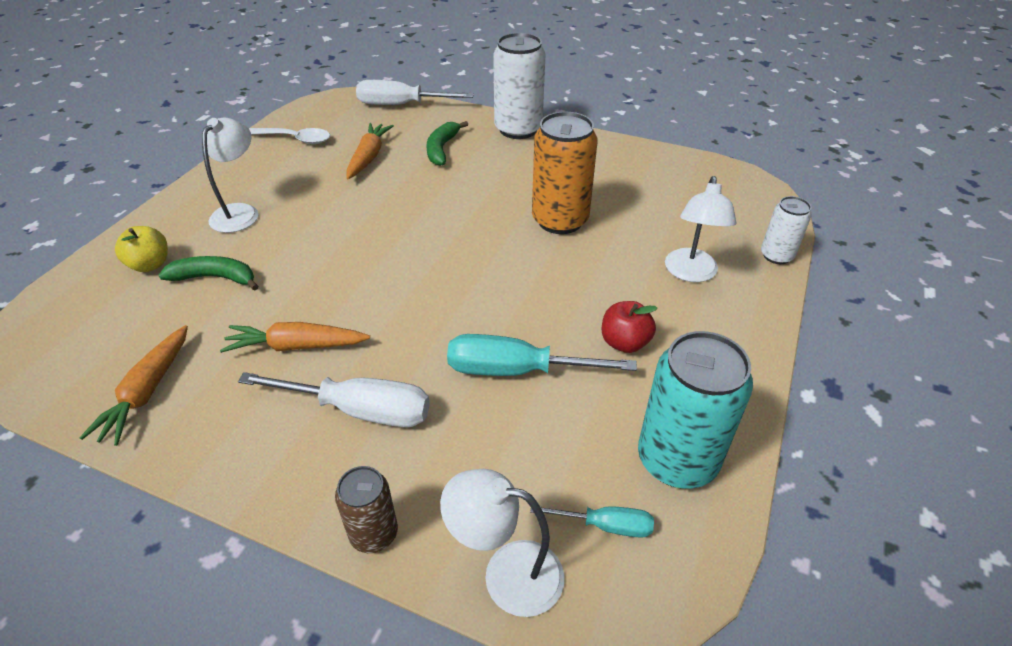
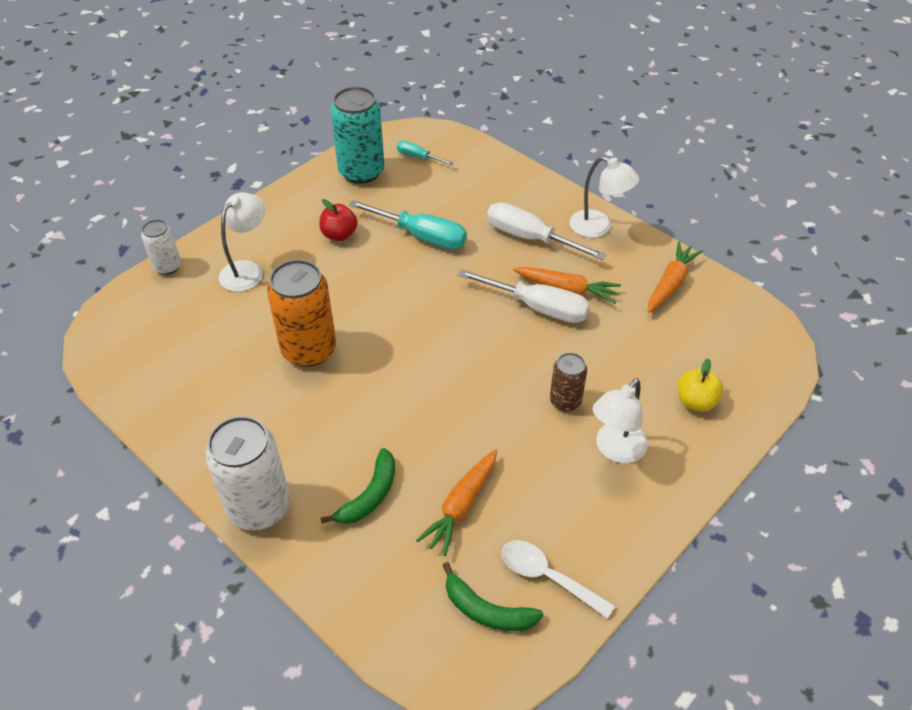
camera: 160 degrees left, 5 degrees up
(215, 278) = (633, 370): green banana -> green banana (487, 610)
(374, 533) = (534, 181): brown can -> brown can (565, 401)
(401, 105) = (383, 622): white screwdriver -> white screwdriver (537, 307)
(507, 573) = (475, 153): white lamp -> white lamp (598, 227)

